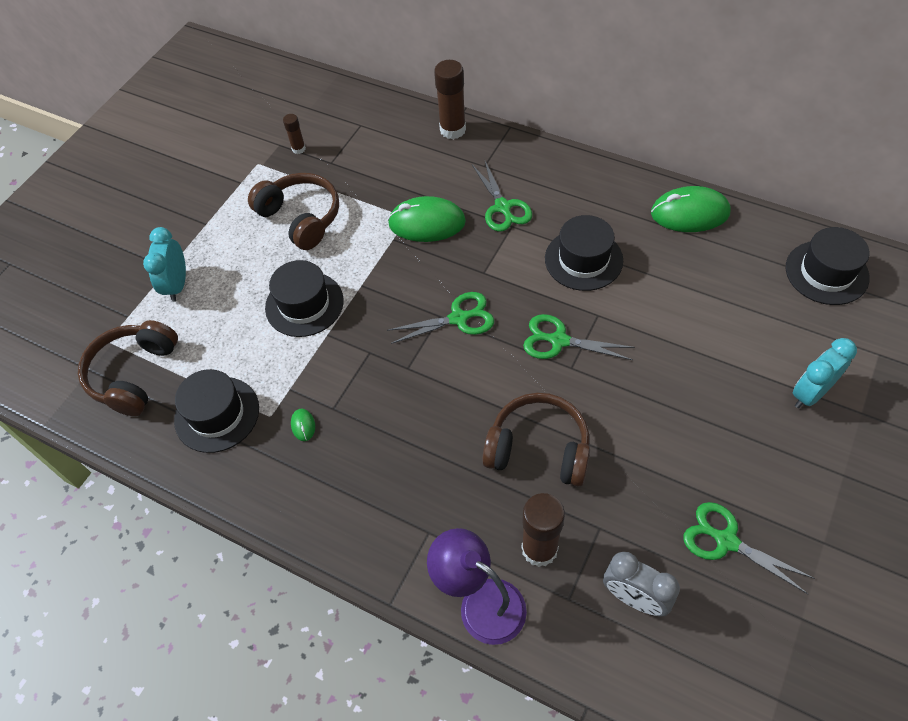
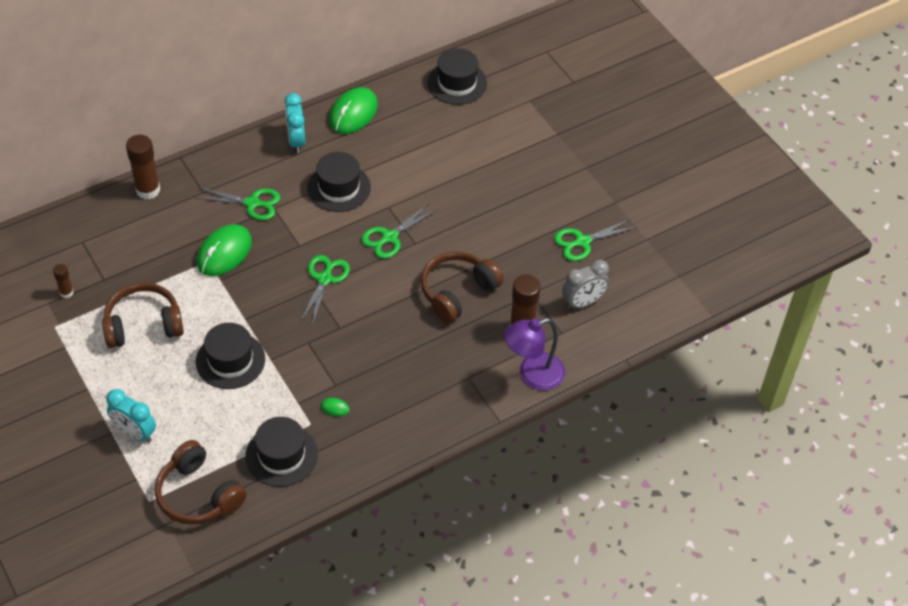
camera: 65 degrees left, 5 degrees down
(810, 393) = (527, 146): turquoise clock -> turquoise clock (296, 141)

